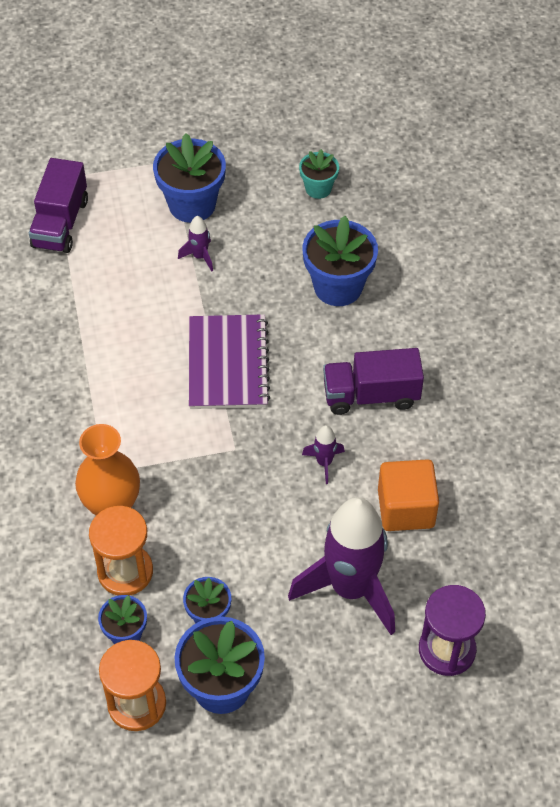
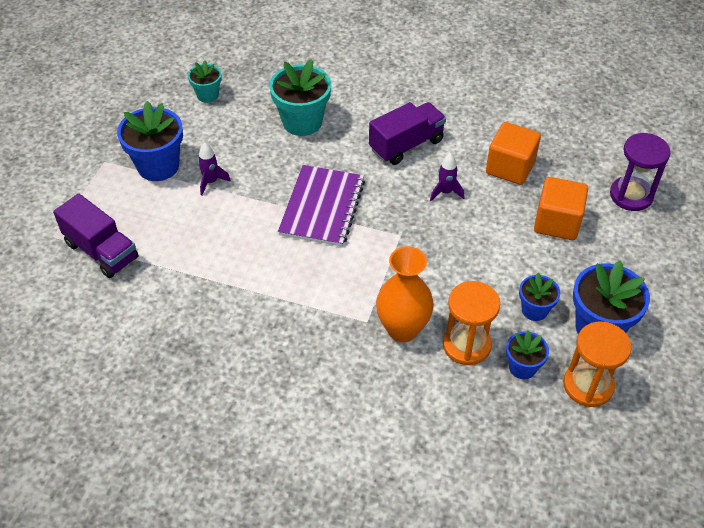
camera: 60 degrees left, 5 degrees down
(228, 364) = (322, 207): purple notebook -> purple notebook turned 75 degrees clockwise
(338, 286) = (302, 122): blue flower pot -> turquoise flower pot
(350, 588) = (557, 222): purple rocket -> orange cube
(371, 395) = (406, 145): purple truck -> purple truck turned 150 degrees counterclockwise

